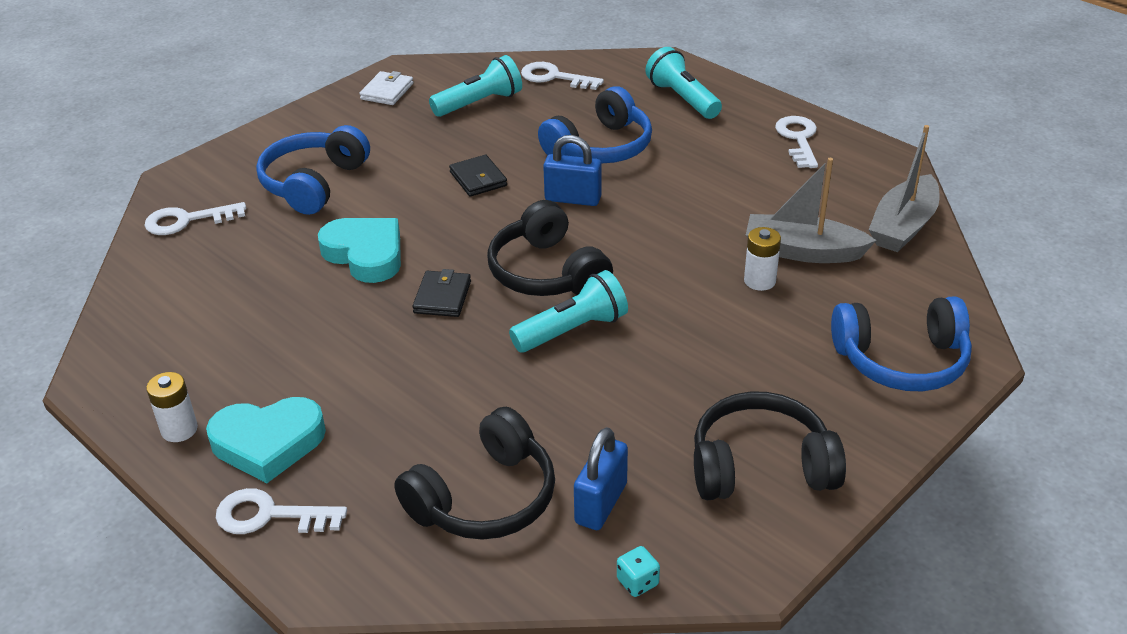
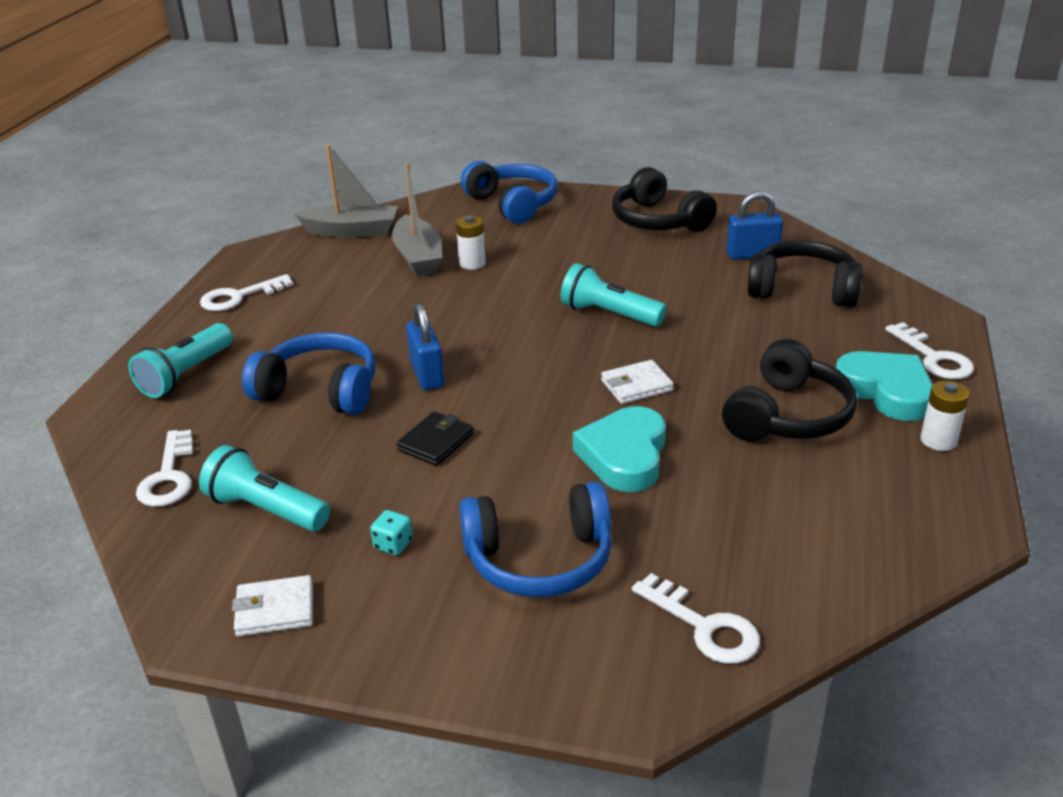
camera: 120 degrees left, 5 degrees down
(442, 297) = (636, 385): black wallet -> white wallet
(547, 273) = (551, 349): black headphones -> black headphones (788, 416)
(637, 582) = (789, 229): turquoise dice -> turquoise dice (393, 544)

